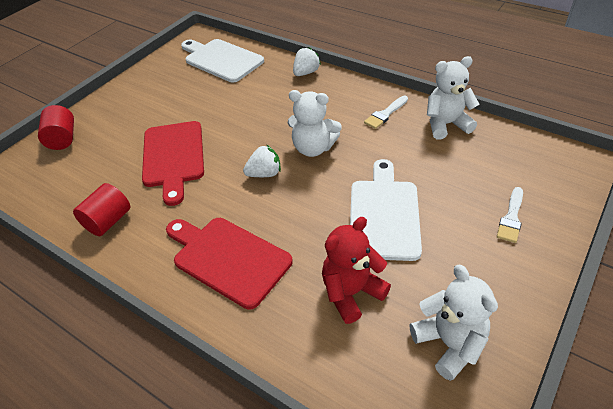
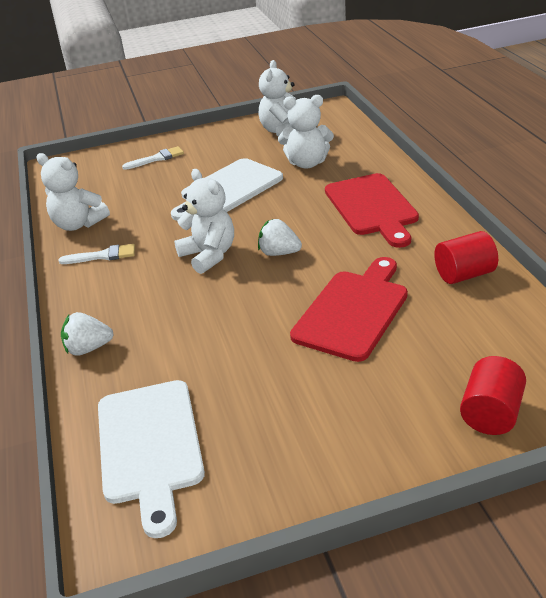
camera: 140 degrees left, 10 degrees down
(351, 292) = (307, 163): red teddy bear -> white teddy bear

